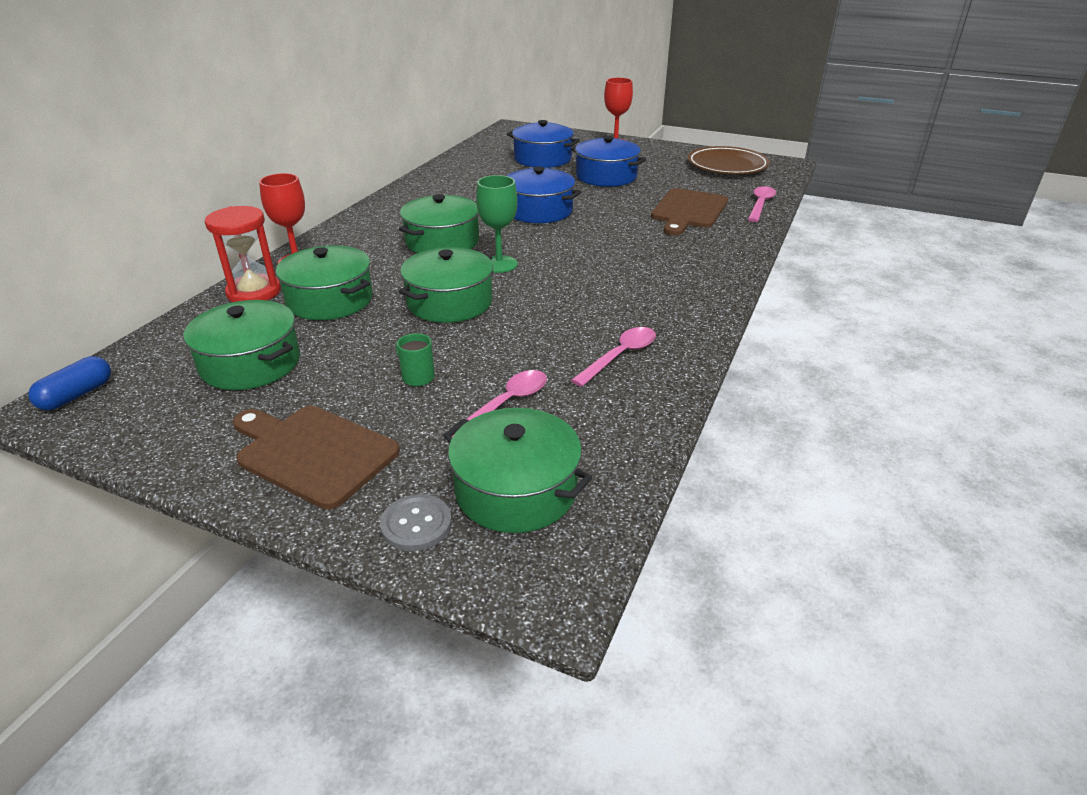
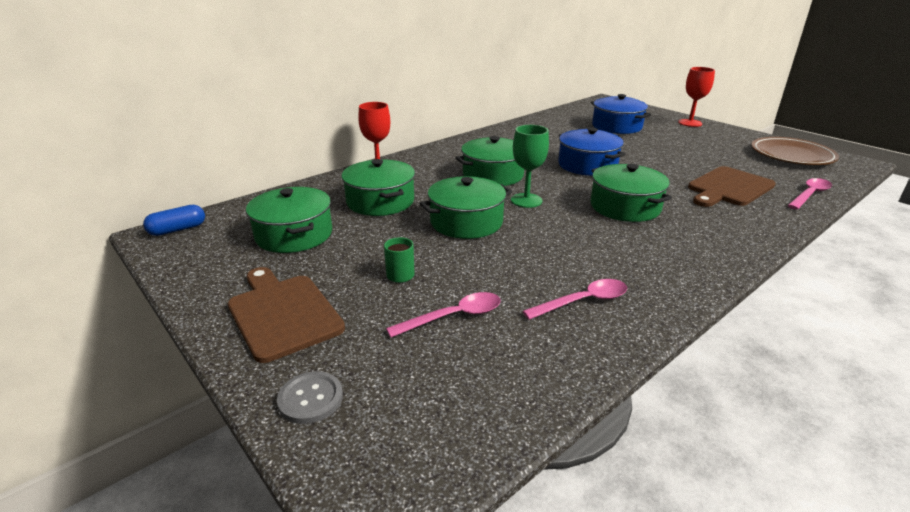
camera: 25 degrees right, 5 degrees down
(254, 292) = (335, 185): red hourglass -> none
(516, 490) = (410, 397): green pot -> green pot (625, 207)
(606, 176) = (665, 148): blue pot -> none

